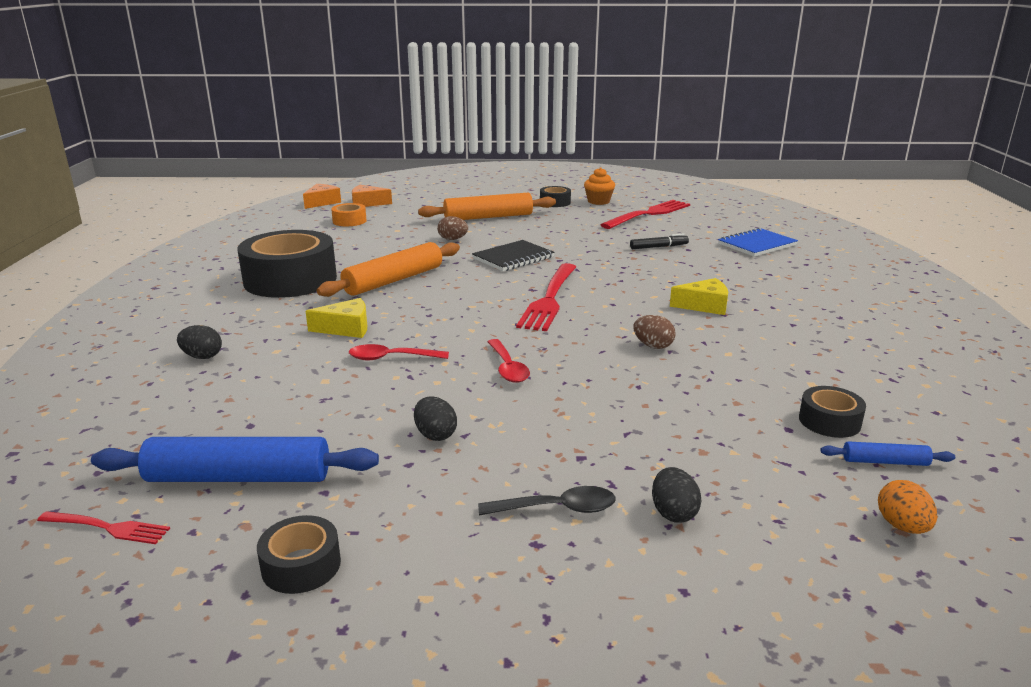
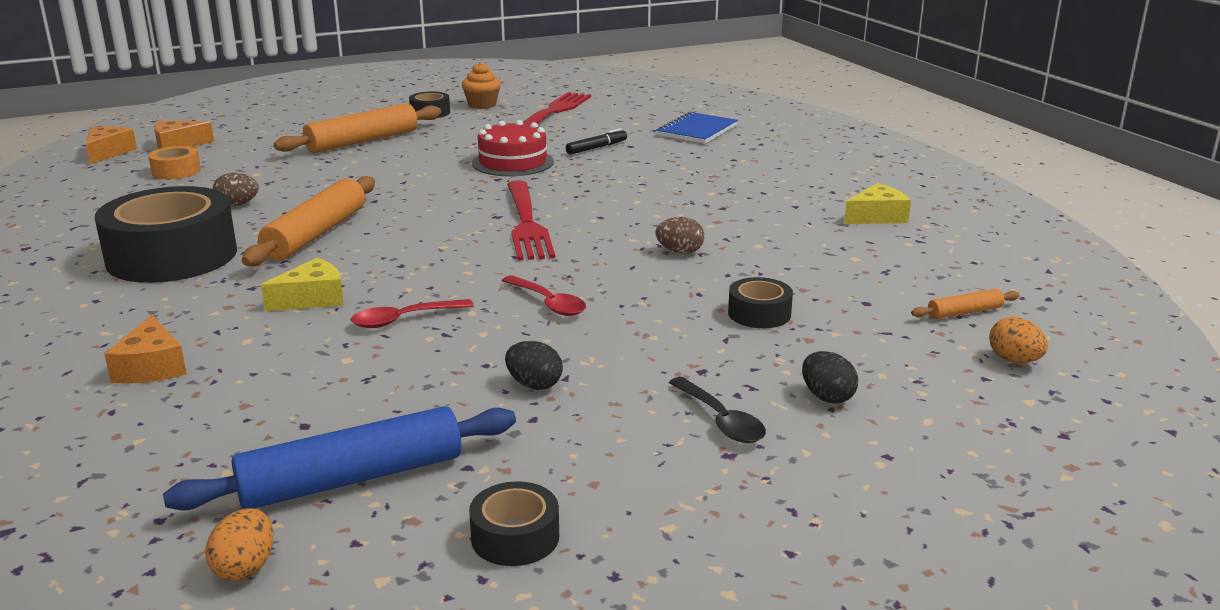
camera: 25 degrees left, 0 degrees up
(107, 528) = (245, 568): red fork -> orange egg
(202, 357) = (151, 367): black egg -> orange cheese
(452, 239) = (343, 174): brown egg -> brown egg (237, 205)
(513, 258) = (441, 185): black notebook -> none
(557, 509) = (721, 420): black spoon -> black spoon turned 90 degrees clockwise
(582, 249) = (513, 162): none -> red cake
(704, 306) = (697, 203): yellow cheese -> yellow cheese (877, 217)
(829, 421) = (895, 288): black tape -> black tape (759, 314)
(885, 462) = (964, 312): blue rolling pin -> orange rolling pin

